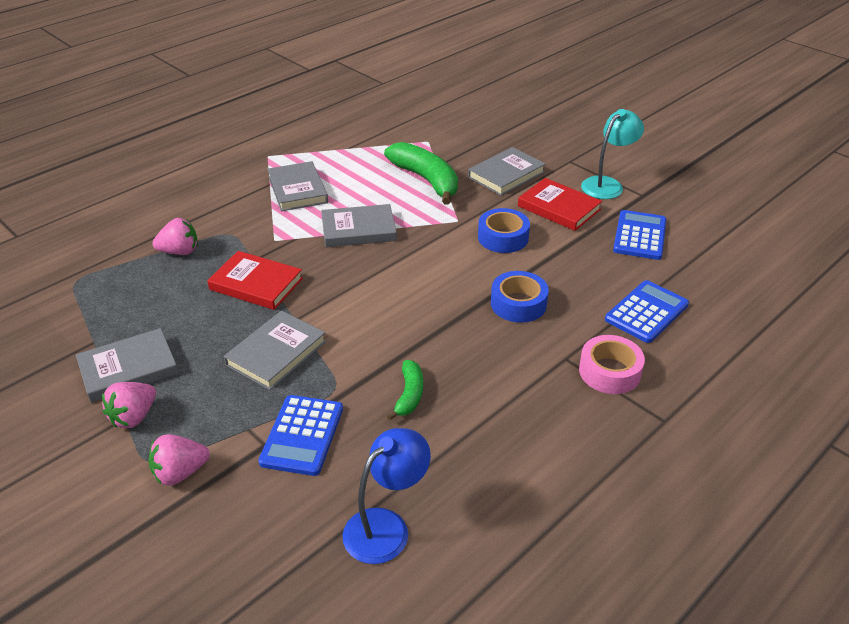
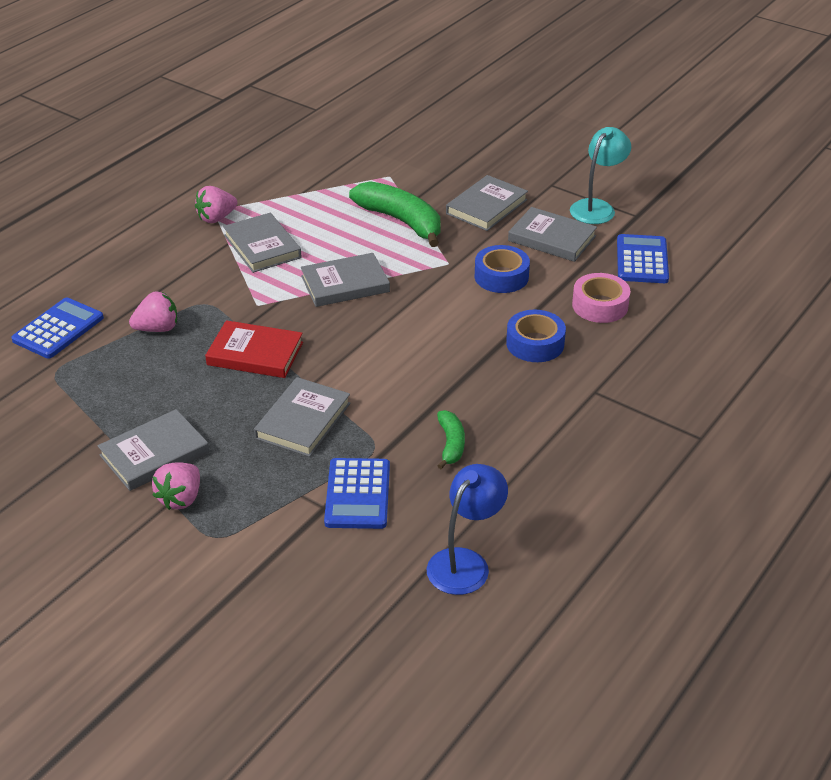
camera: 10 degrees left, 0 degrees up
(180, 473) = (250, 543): pink strawberry -> pink strawberry (216, 218)
(559, 208) = (552, 238): red book -> grey book
(609, 371) = (640, 399): pink tape -> pink tape (600, 305)
(646, 312) = (664, 338): blue calculator -> blue calculator (58, 329)

